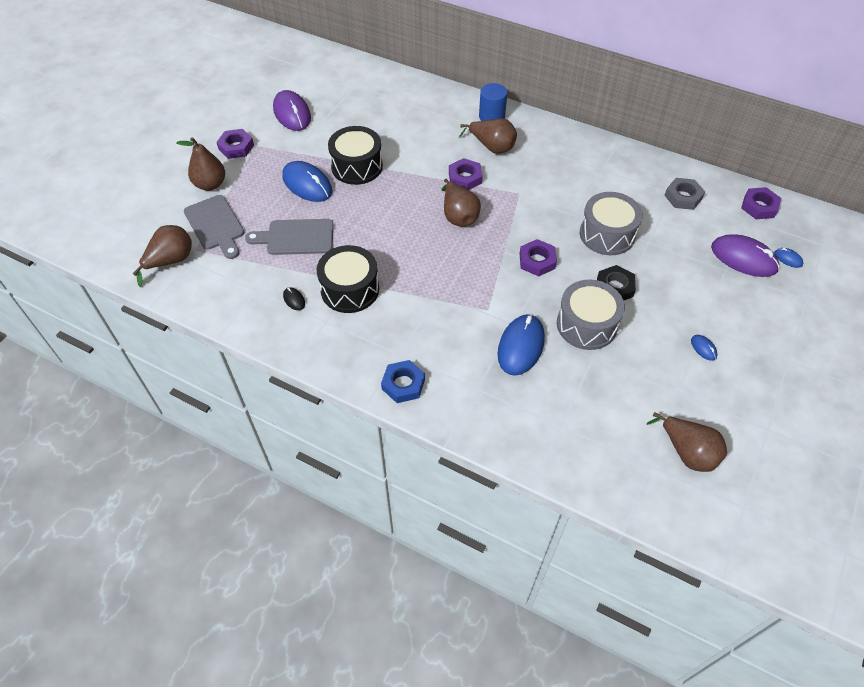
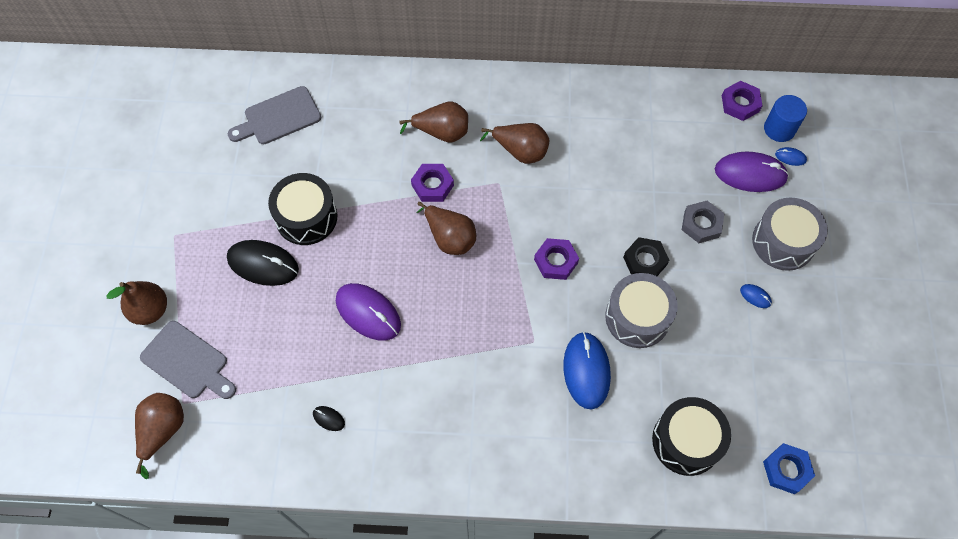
camera: 25 degrees left, 10 degrees up
(236, 147) = (151, 246): purple nut -> none
(292, 113) = (192, 173): purple mouse -> purple mouse (368, 313)
(296, 237) = (288, 339): grey cutting board -> grey cutting board (279, 117)
(307, 184) = (263, 264): blue mouse -> black mouse
(350, 289) = (381, 380): black drum -> black drum (686, 441)
(403, 384) = (493, 467): blue nut -> blue nut (786, 470)
(491, 117) = (422, 91): blue cylinder -> blue cylinder (779, 129)
(607, 234) = (610, 199): grey drum -> grey drum (783, 242)
(683, 197) = (664, 121): grey nut -> grey nut (701, 224)
(687, 452) = (787, 418): brown pear -> brown pear (520, 151)

